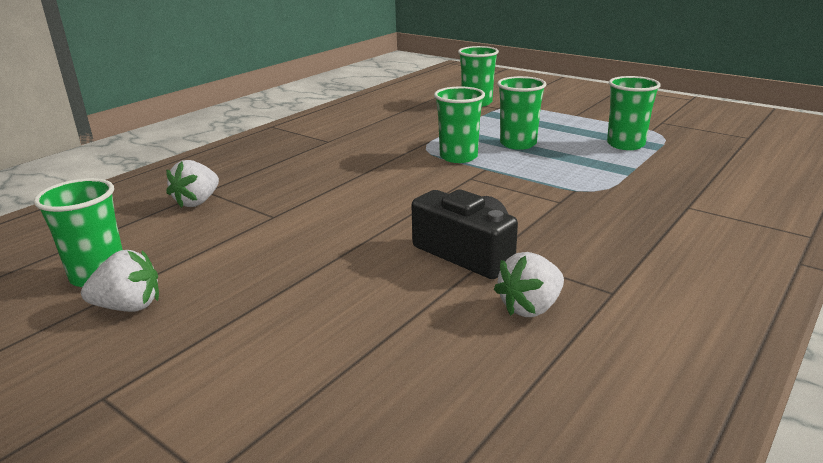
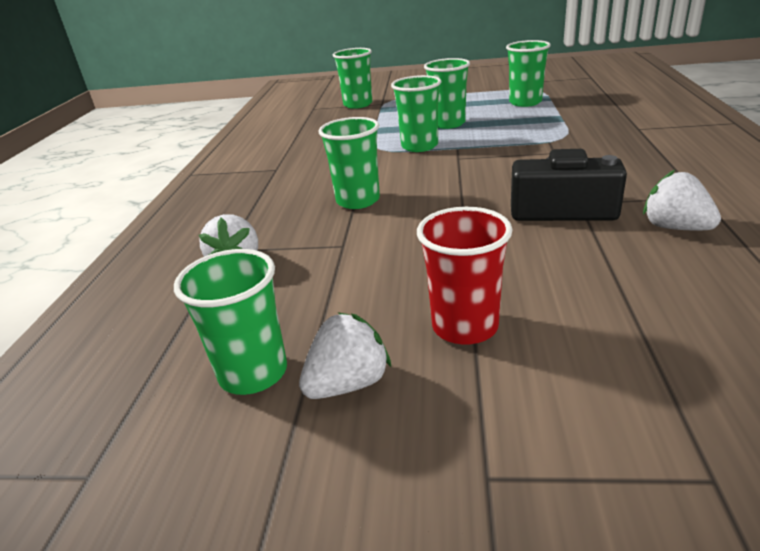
camera: 30 degrees left, 5 degrees up
(245, 306) = (465, 326): none -> red cup
(338, 186) = (358, 200): none -> green cup
(530, 308) = (675, 228): white strawberry -> white strawberry turned 120 degrees clockwise

